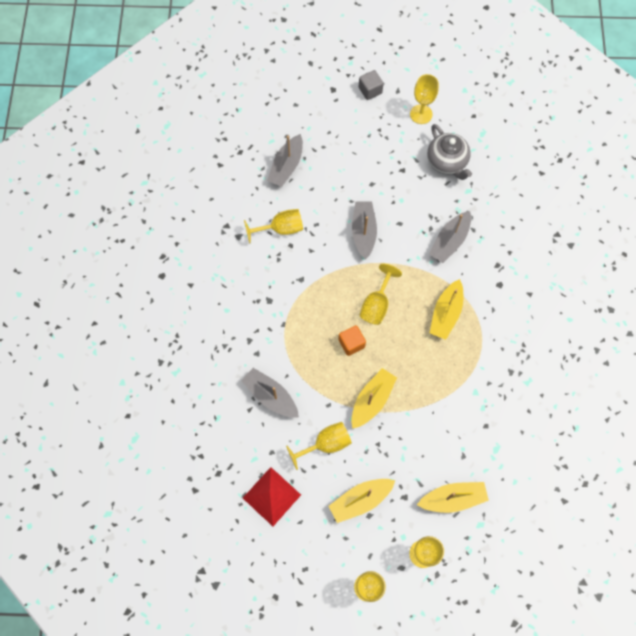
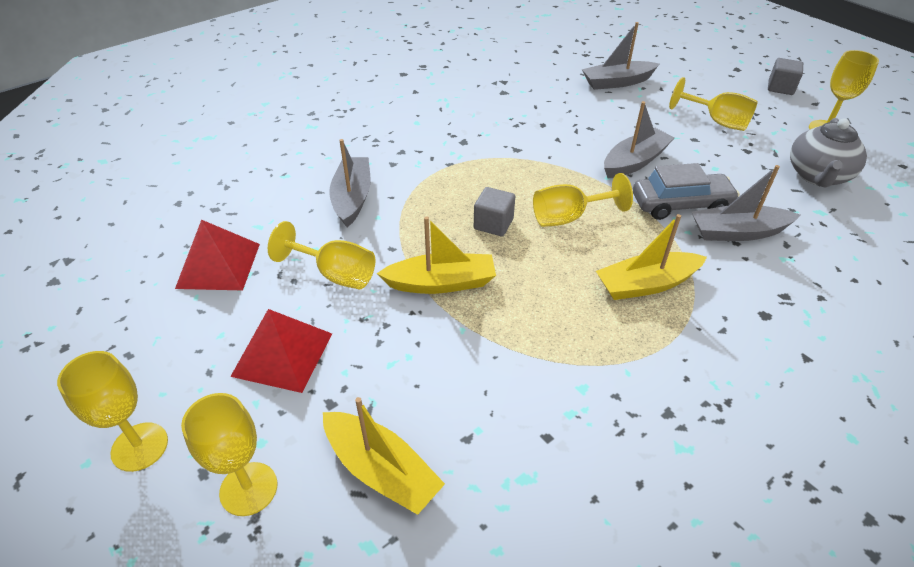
camera: 50 degrees right, 25 degrees down
(281, 229) = (550, 110): yellow goblet -> yellow goblet (717, 121)
(351, 343) = (493, 224): orange cube -> grey cube
(360, 500) = (283, 354): yellow boat -> red pyramid
(412, 245) = (680, 204): none -> grey car

